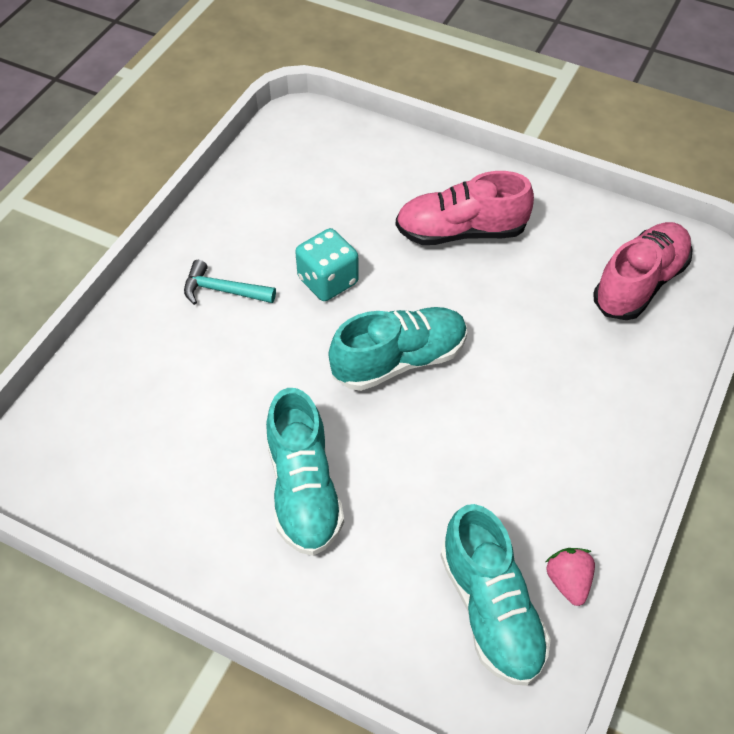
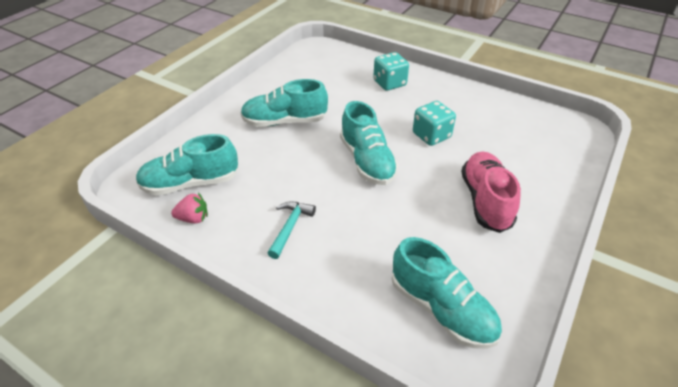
camera: 95 degrees right, 10 degrees down
(176, 335) = (389, 83): none -> turquoise dice
(223, 290) = (421, 97): turquoise hammer -> turquoise hammer (290, 227)
(639, 283) = (441, 309): pink shoe -> turquoise shoe

